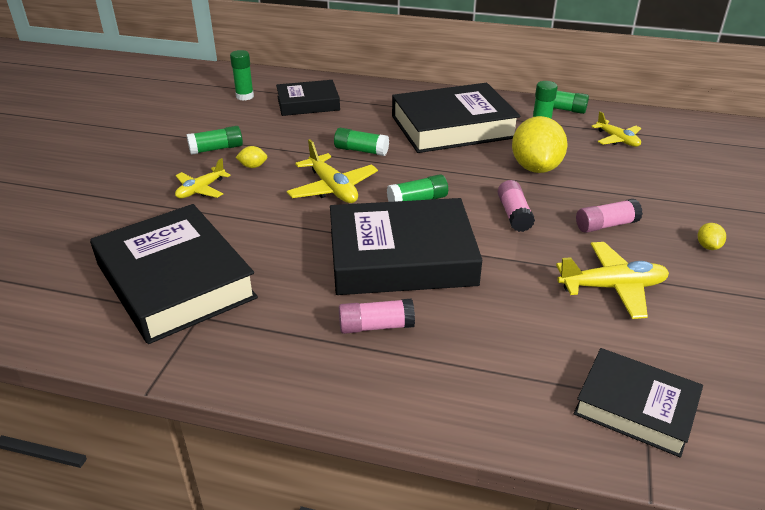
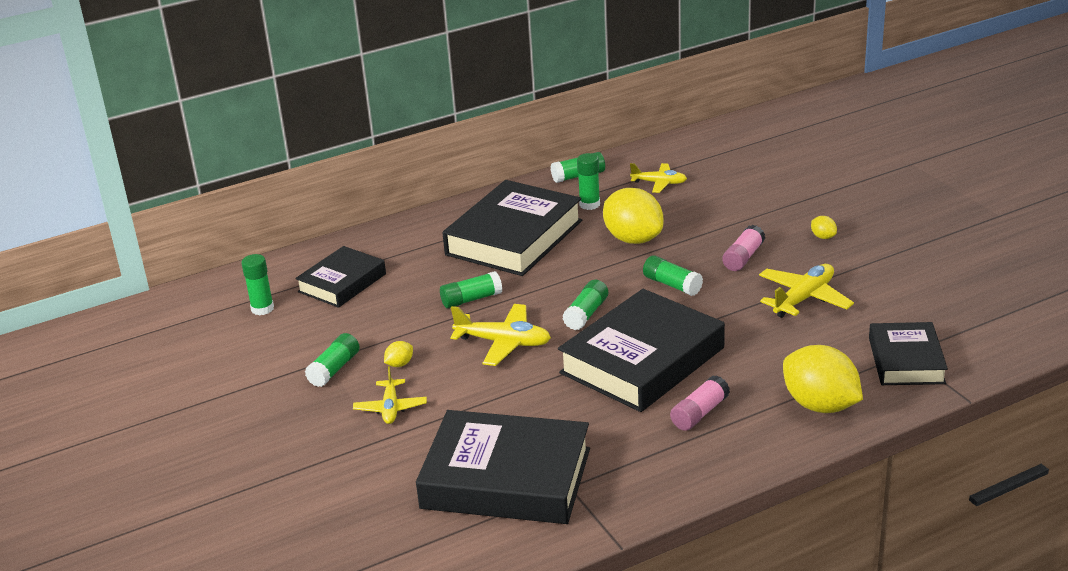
camera: 40 degrees left, 5 degrees down
(485, 391) = (820, 405): none -> yellow lemon
(514, 214) = (672, 285): pink glue stick -> green glue stick
(635, 407) = (906, 360): black book -> black book turned 75 degrees counterclockwise

